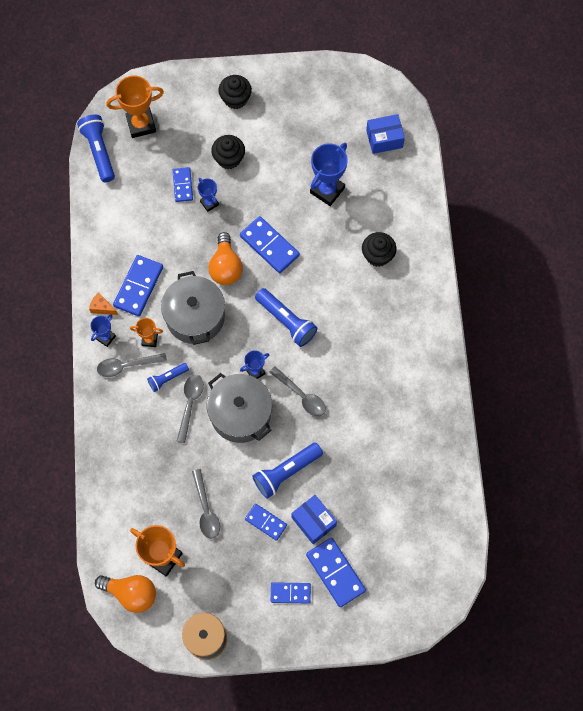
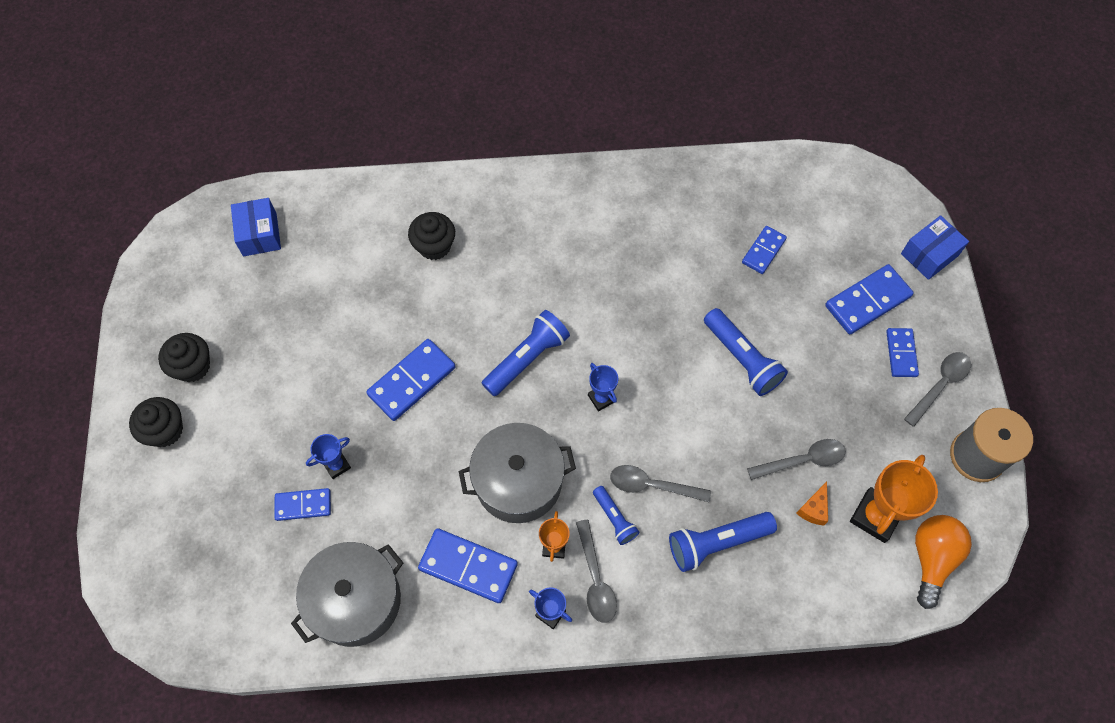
camera: 90 degrees left, 5 degrees down
(99, 151) = (228, 640): blue flashlight -> blue flashlight (716, 542)
(102, 307) = (501, 621): orange cheese -> orange cheese (813, 509)
(141, 124) = (188, 573): orange trophy -> none
(225, 267) = (442, 440): orange light bulb -> none
(229, 159) = (266, 438): black cupcake -> black cupcake (193, 366)
(240, 414) = (663, 417): grey pot -> grey pot (355, 600)
(266, 522) = (812, 383): blue domino -> blue domino (763, 251)
(301, 395) = (634, 340): grey spoon -> grey spoon (940, 385)
(313, 521) = (805, 326): blue box -> blue box (929, 254)
(327, 190) = (331, 306): blue trophy -> none

